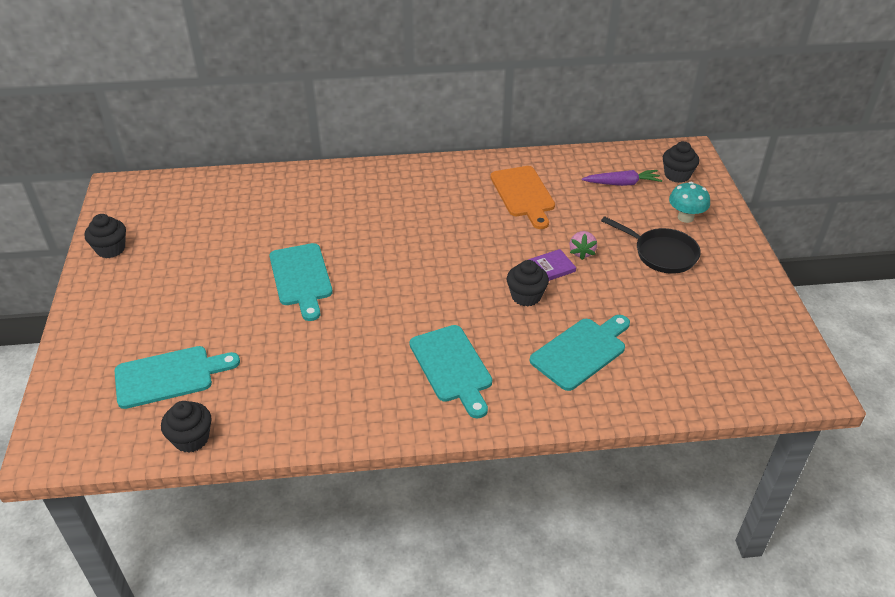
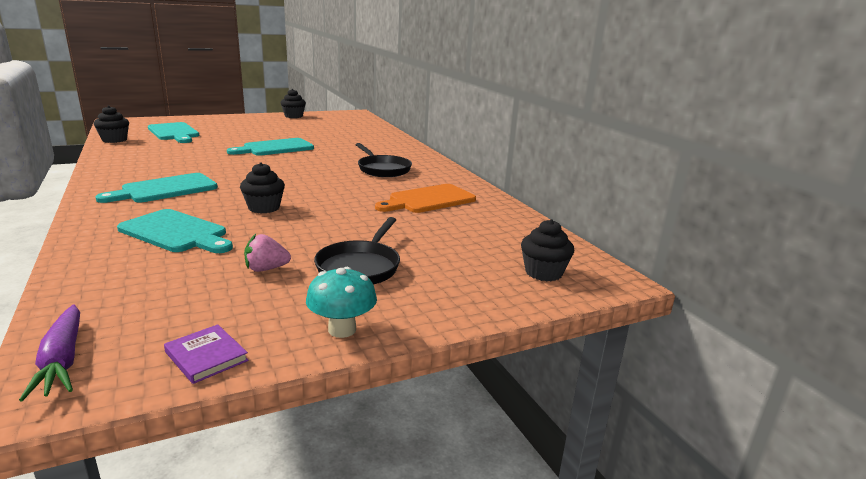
camera: 70 degrees right, 20 degrees down
(420, 206) = (382, 169): none -> black pan
(551, 267) = (312, 215): purple book -> purple book (206, 356)
(581, 252) = (344, 227): pink strawberry -> pink strawberry (266, 269)
(622, 183) = (491, 241): purple carrot -> purple carrot (62, 361)
(685, 217) = (449, 280): turquoise mushroom -> turquoise mushroom (342, 329)

